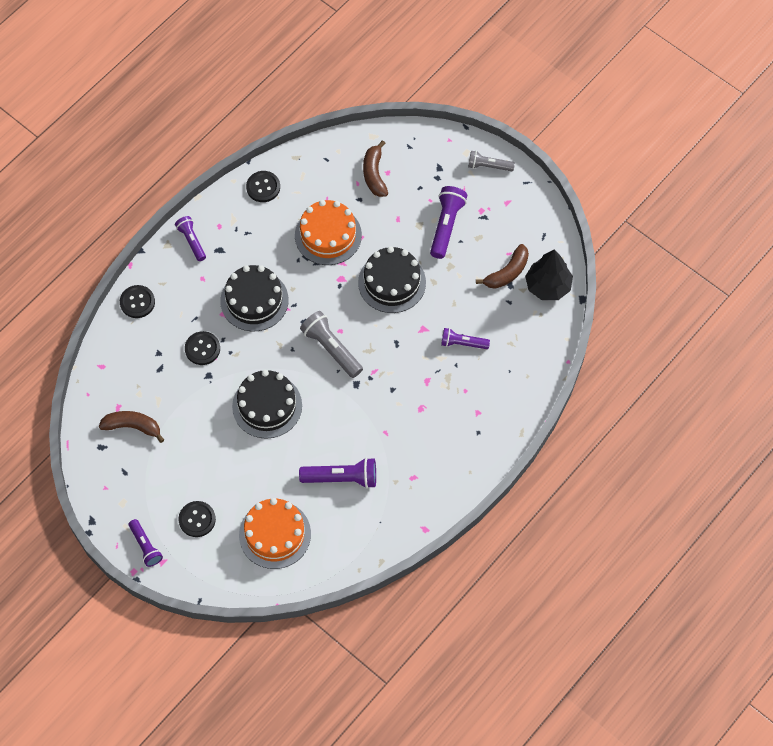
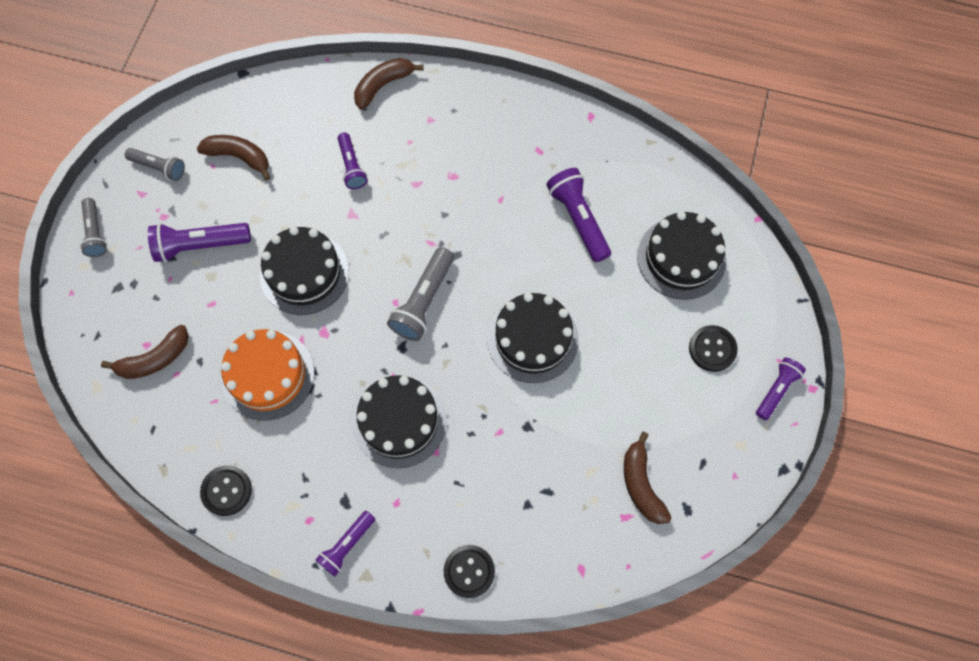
camera: 115 degrees left, 5 degrees up
(202, 349) = (495, 452): black button -> none
(275, 534) = (681, 258): orange cake -> black cake
(523, 219) = (159, 167): none -> grey flashlight
(524, 391) = (383, 85): none -> brown banana
(548, 286) = (240, 111): black tree -> none

